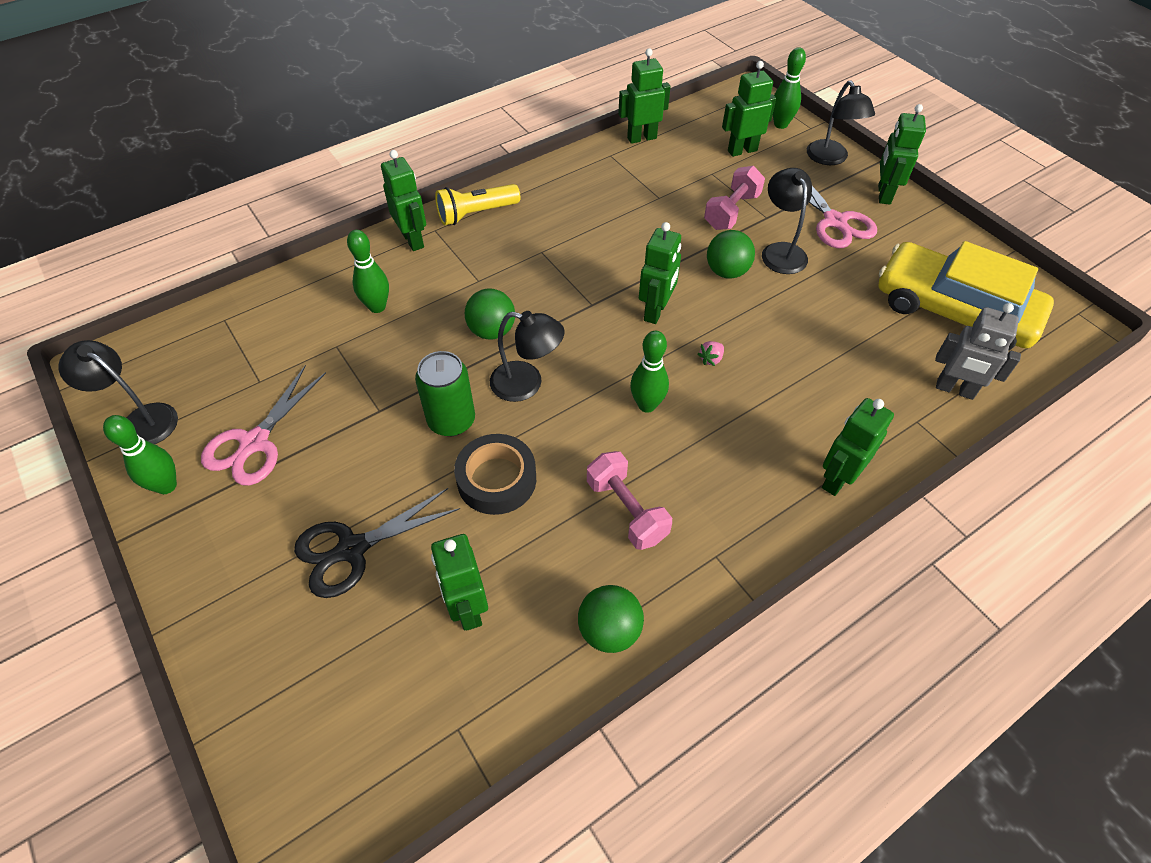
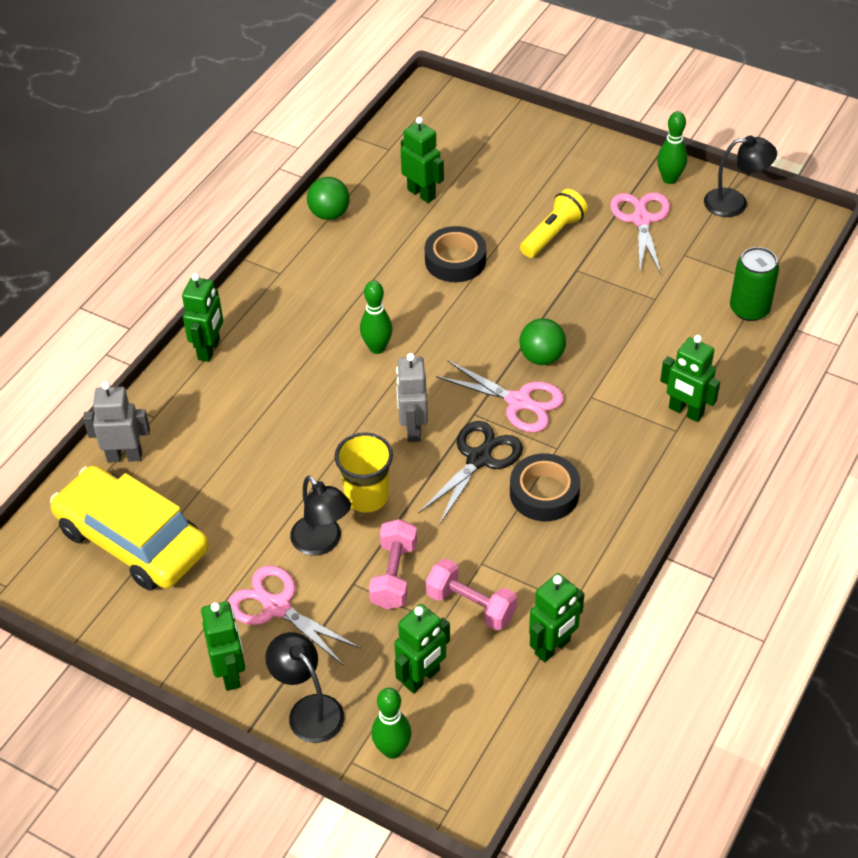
camera: 155 degrees right, 5 degrees down
(352, 549) = (517, 193): black scissors -> black scissors (479, 459)
(377, 307) = (654, 340): green bowling pin -> none
(451, 420) = (517, 283): green can -> green can (749, 309)
(476, 214) = (653, 464): yellow flashlight -> yellow flashlight (553, 234)
(527, 384) = (481, 328): black lamp -> none
(544, 299) = (518, 402): none -> pink scissors
(577, 224) = (544, 493): none -> black tape
(626, 510) = (353, 276): pink dumbbell -> pink dumbbell (471, 606)
(656, 311) = (413, 429): green robot -> grey robot
(711, 359) = (343, 404): pink strawberry -> none
(726, 271) = (367, 496): green ball -> yellow cup
(953, 310) = (132, 540): yellow car -> yellow car turned 150 degrees counterclockwise

